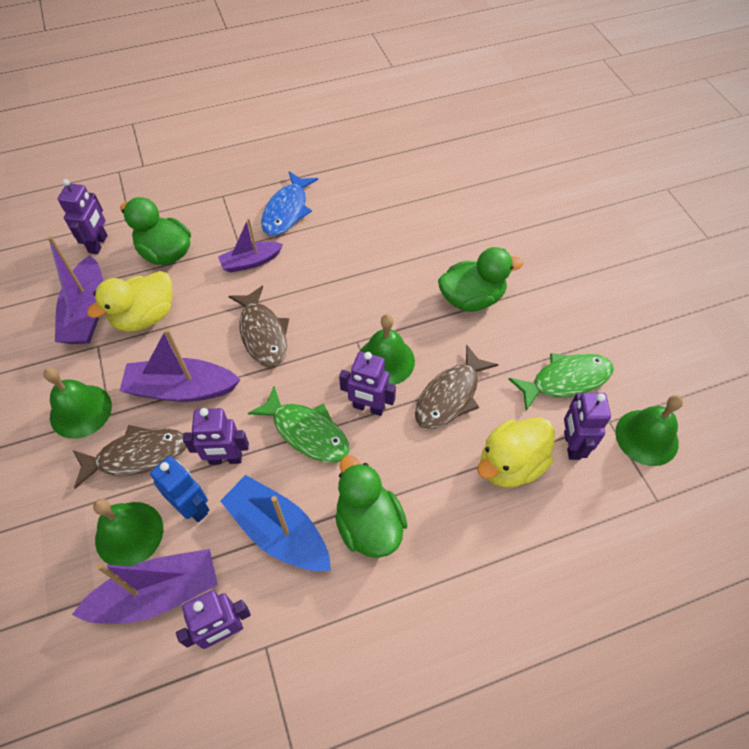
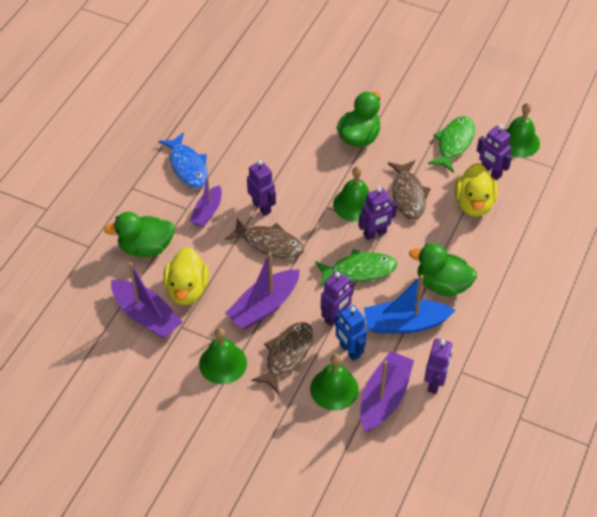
camera: 45 degrees left, 5 degrees down
(98, 244) = (93, 276): purple robot -> purple robot (262, 207)
(193, 507) = (349, 350): blue robot -> blue robot turned 120 degrees counterclockwise

